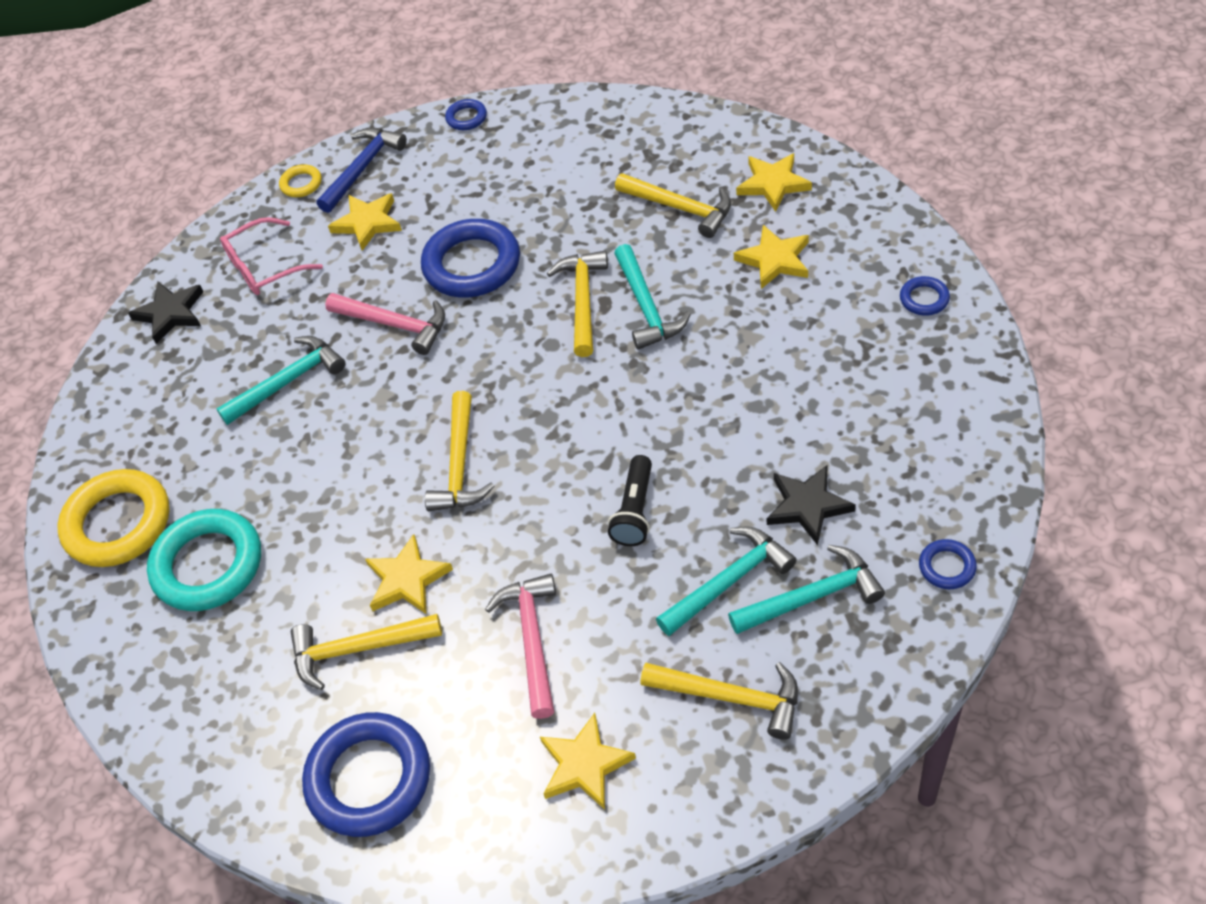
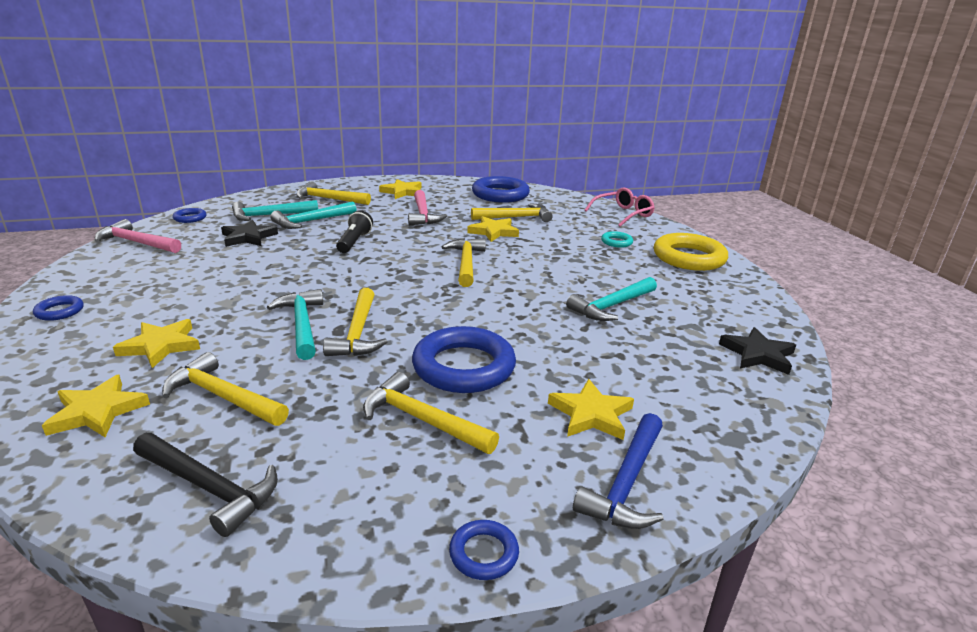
camera: 170 degrees right, 25 degrees down
(208, 565) = (616, 242): turquoise ring -> turquoise ring, size x0.46
(265, 267) = (688, 383): pink glasses -> pink glasses (622, 214)
(301, 184) = (704, 469): yellow ring -> none
(395, 325) = (532, 331): pink hammer -> pink hammer (136, 243)
(508, 203) = (422, 420): none -> yellow hammer
(649, 137) = (209, 487): none -> black hammer

